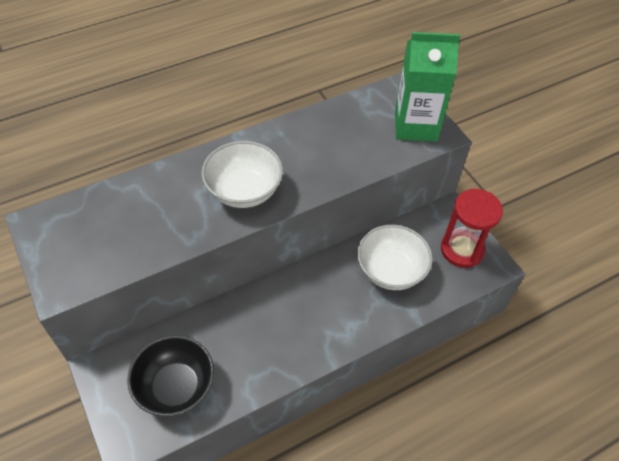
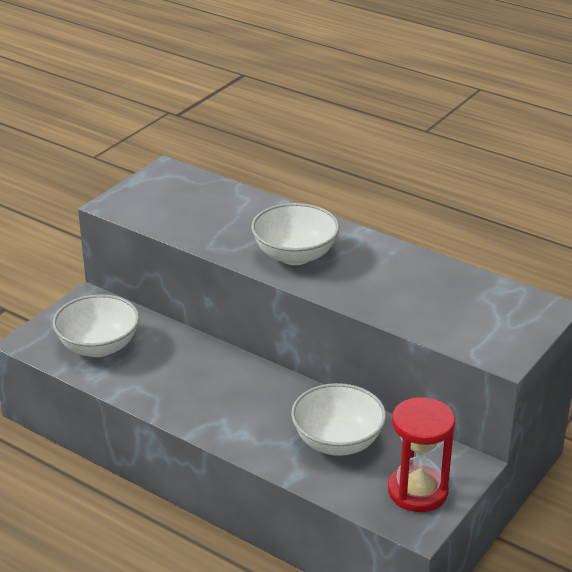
camera: 65 degrees right, 20 degrees down
(176, 387) = (98, 346): black bowl -> white bowl
(415, 125) = (498, 334): green carton -> none

